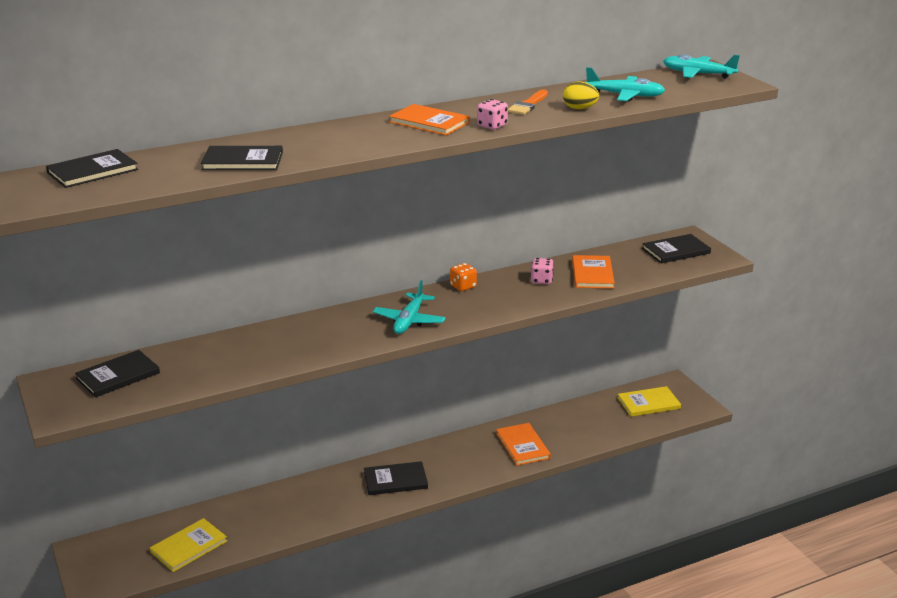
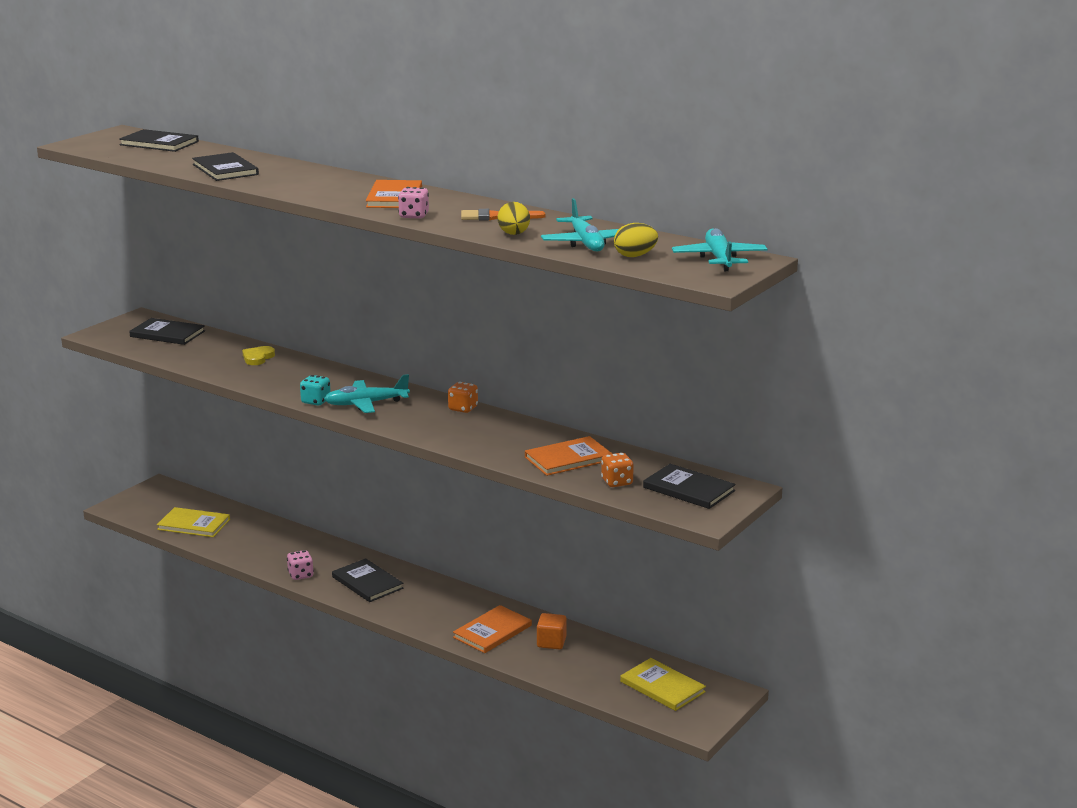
camera: 60 degrees right, 5 degrees down
(245, 344) = (258, 358): none -> yellow heart
(379, 340) = (316, 401): none -> turquoise dice
(541, 280) = (521, 439): pink dice -> pink dice (300, 575)
(558, 426) = (551, 642): none -> orange cube
(645, 269) = (617, 482): none -> orange dice
(669, 90) = (635, 256): none -> yellow egg

